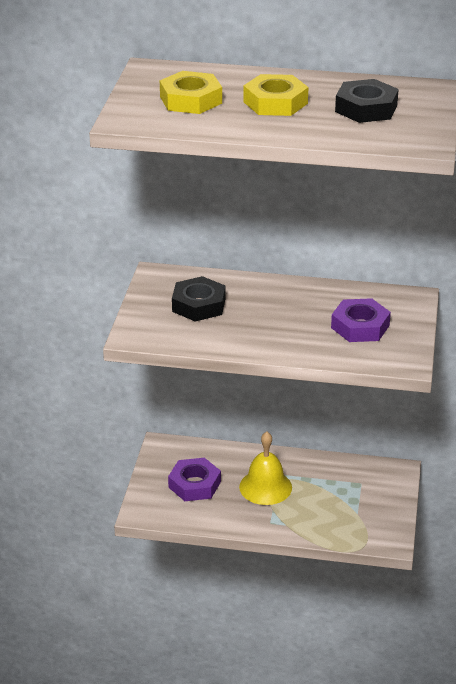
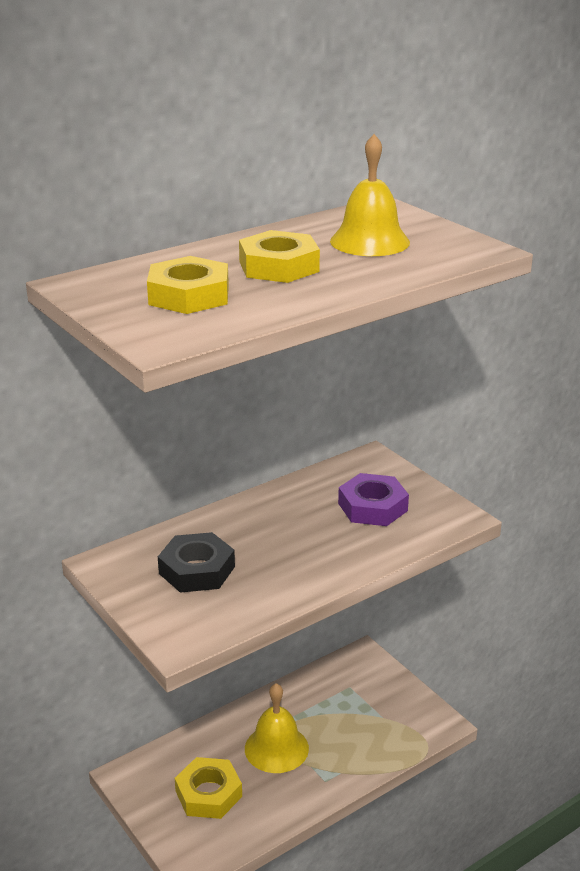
camera: 45 degrees left, 5 degrees down
(194, 484) = (208, 793): purple nut -> yellow nut
(366, 108) = (369, 241): black nut -> yellow bell

